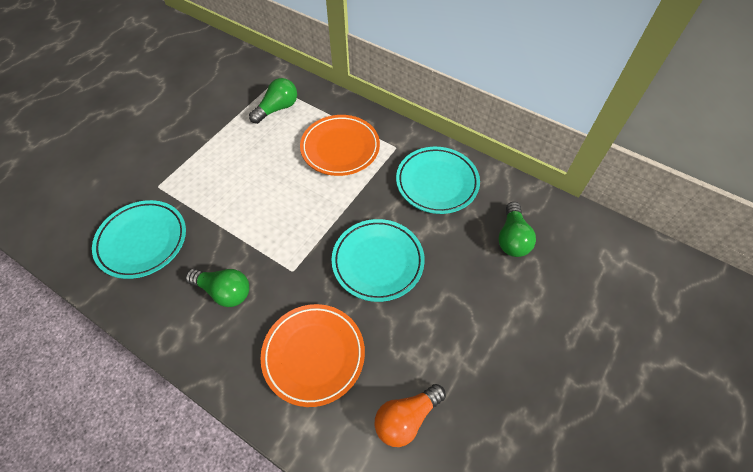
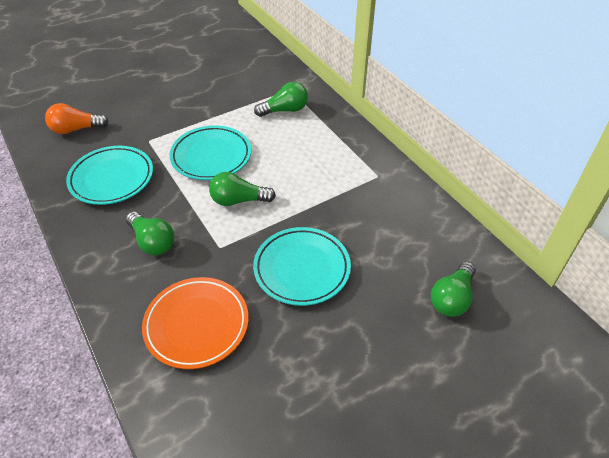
camera: 25 degrees right, 10 degrees down
(284, 217) = (238, 200): none -> green light bulb
(340, 148) = (323, 160): orange plate -> none
(406, 418) = (248, 416): orange light bulb -> orange light bulb (76, 129)
(437, 182) = (401, 220): turquoise plate -> turquoise plate (211, 156)

